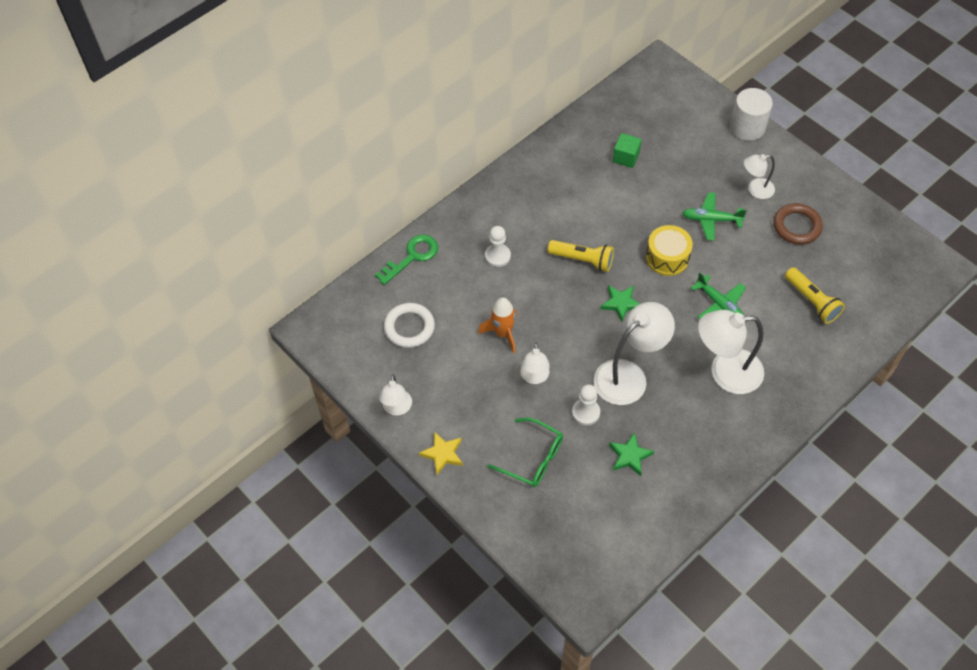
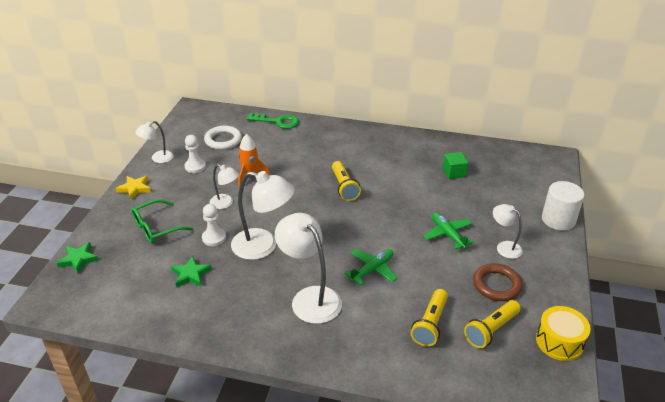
camera: 55 degrees right, 20 degrees down
(497, 256) = (310, 152): white pawn -> white pawn (195, 166)
(532, 458) = (157, 227): green glasses -> green glasses turned 60 degrees clockwise
(534, 377) = (225, 203): white lamp -> white lamp turned 120 degrees counterclockwise
(621, 303) = (324, 218): green star -> green star (78, 259)
(667, 257) = (388, 225): yellow drum -> yellow drum (559, 341)
(720, 305) = (372, 270): green plane -> green plane turned 150 degrees counterclockwise
(843, 264) = (491, 330): none -> yellow flashlight

